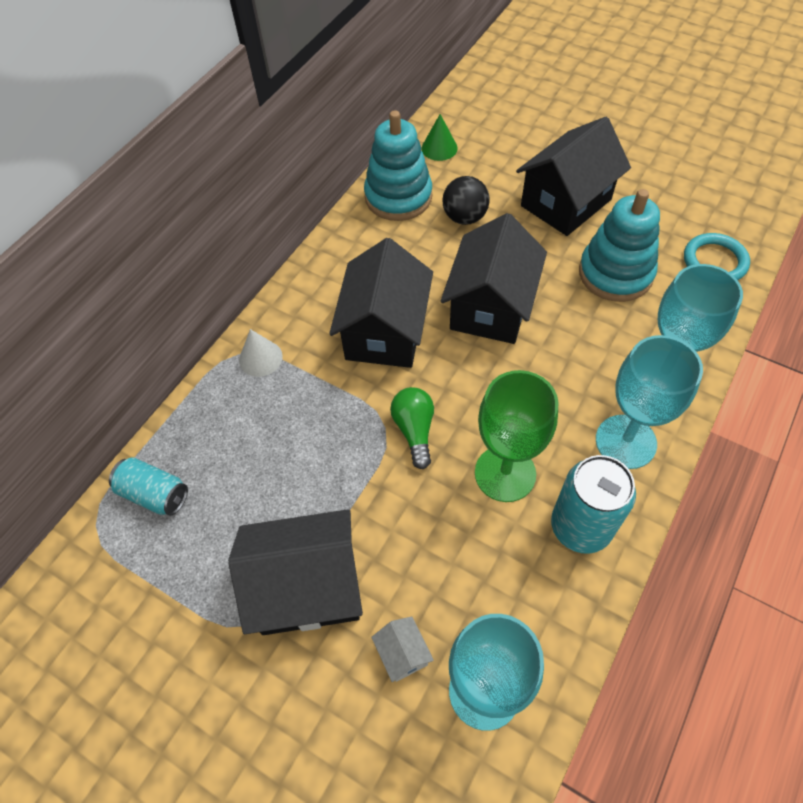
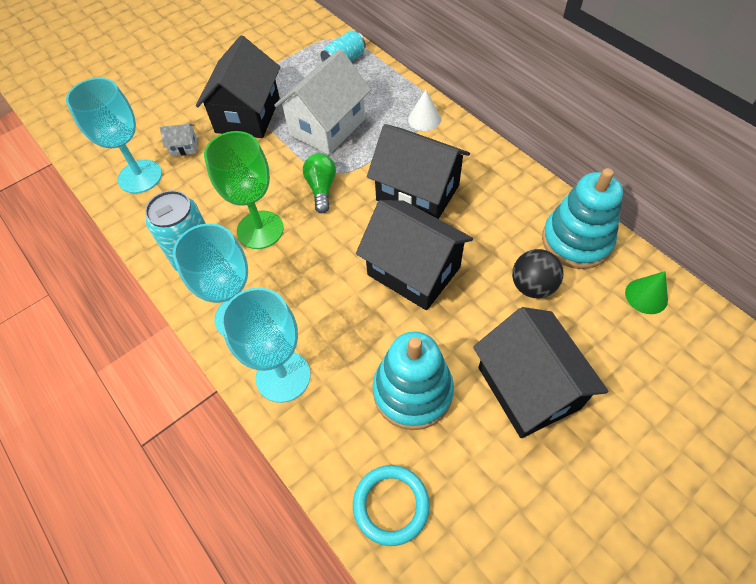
camera: 110 degrees right, 0 degrees up
(303, 465) = (327, 127): none -> white house
(414, 430) = (321, 188): green light bulb -> green light bulb turned 105 degrees counterclockwise

